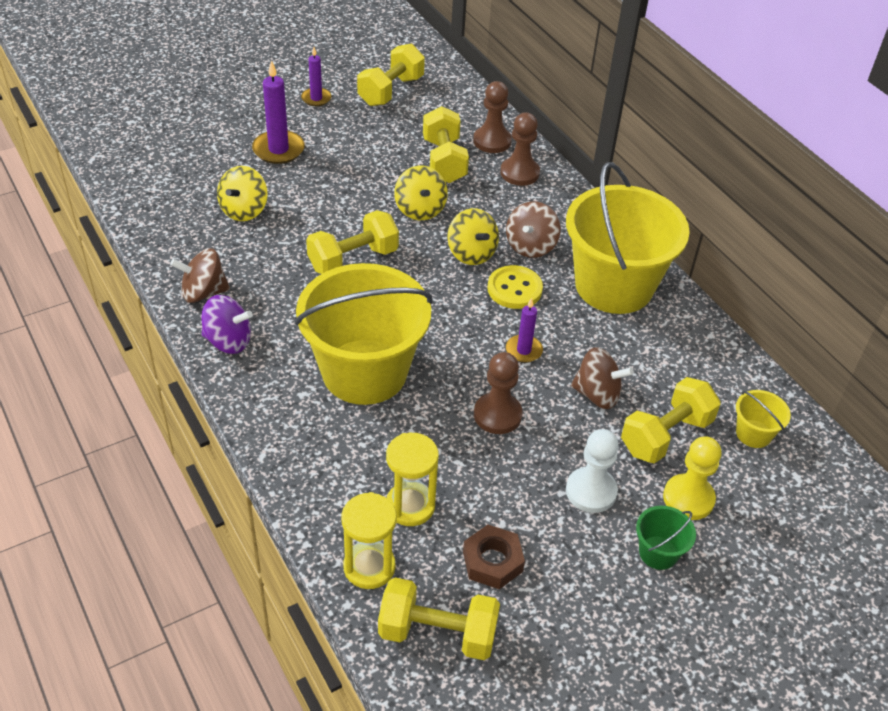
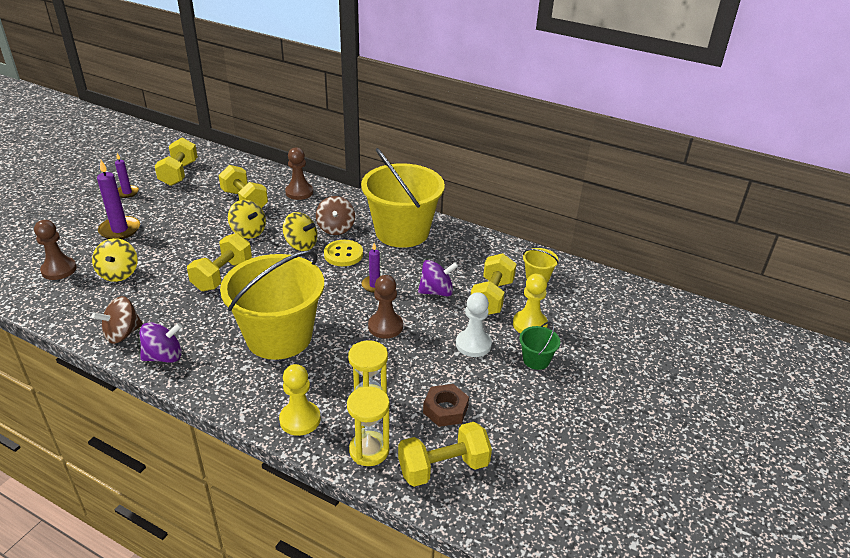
camera: 30 degrees left, 10 degrees down
(320, 490) = (300, 419): none -> yellow pawn
(492, 141) = (268, 181): brown pawn -> brown pawn (59, 270)
(597, 394) = (436, 291): brown spinning top -> purple spinning top

